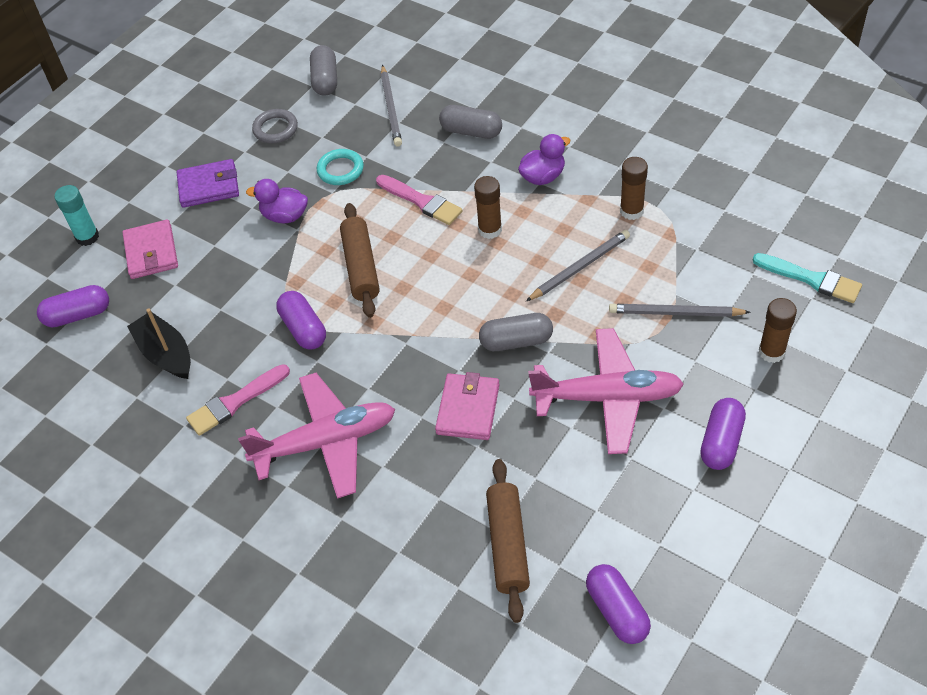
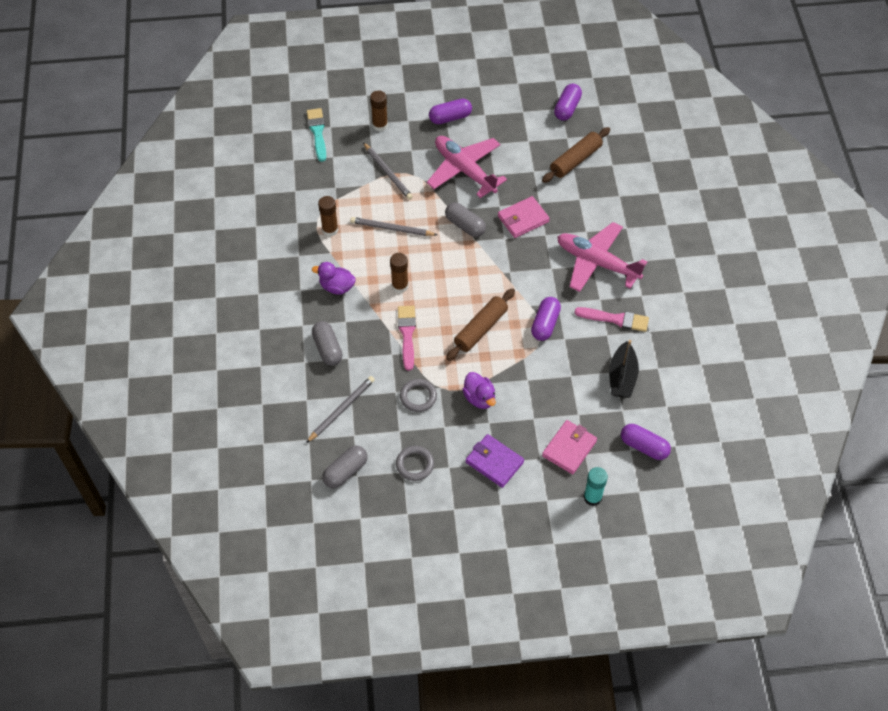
camera: 135 degrees left, 5 degrees up
(340, 170) = (418, 397): turquoise ring -> grey ring

